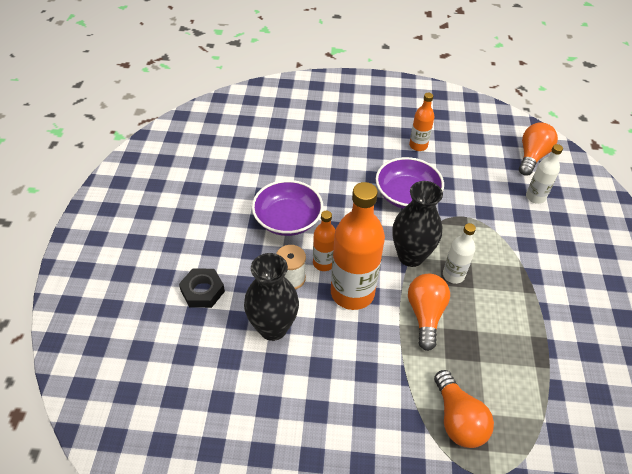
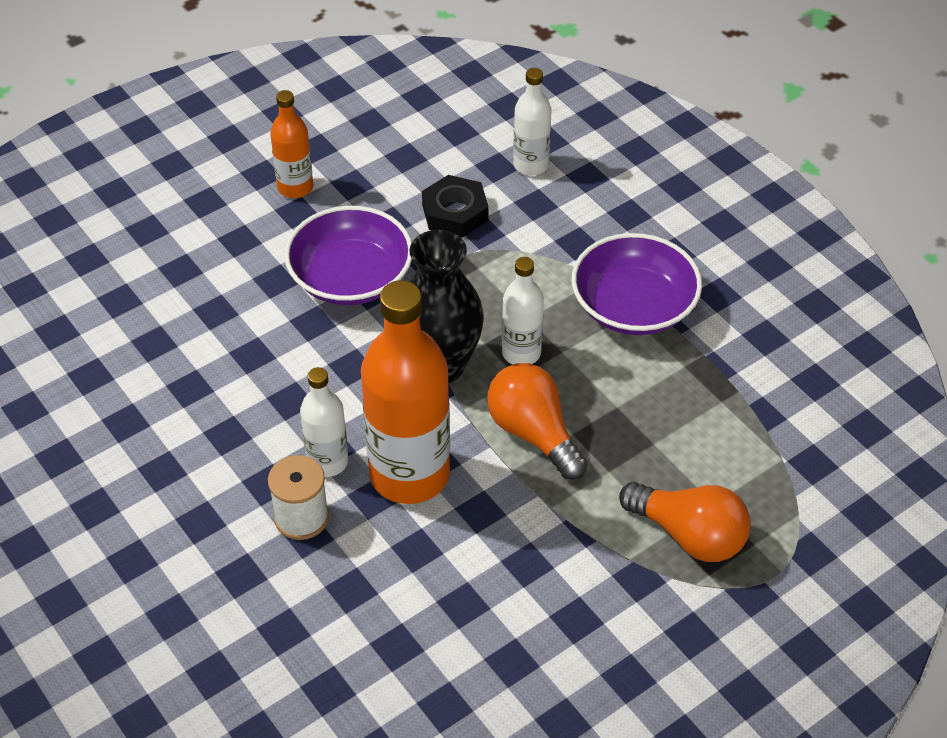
camera: 40 degrees left, 0 degrees up
(202, 291) = (186, 632): black nut -> black nut (455, 212)
(273, 328) = (346, 603): black vase -> none
(287, 219) = (207, 435): purple bowl -> purple bowl (633, 306)
(323, 263) = (327, 462): orange bottle -> white bottle
(532, 156) = (474, 103): orange light bulb -> none

